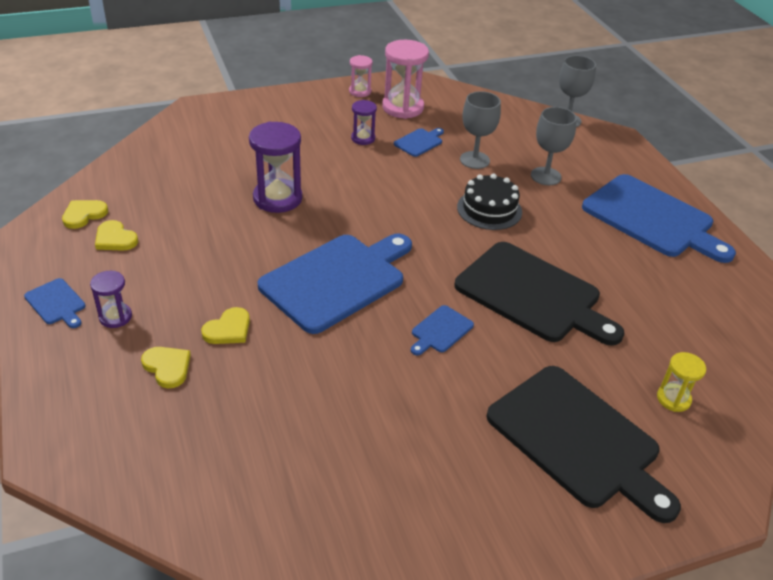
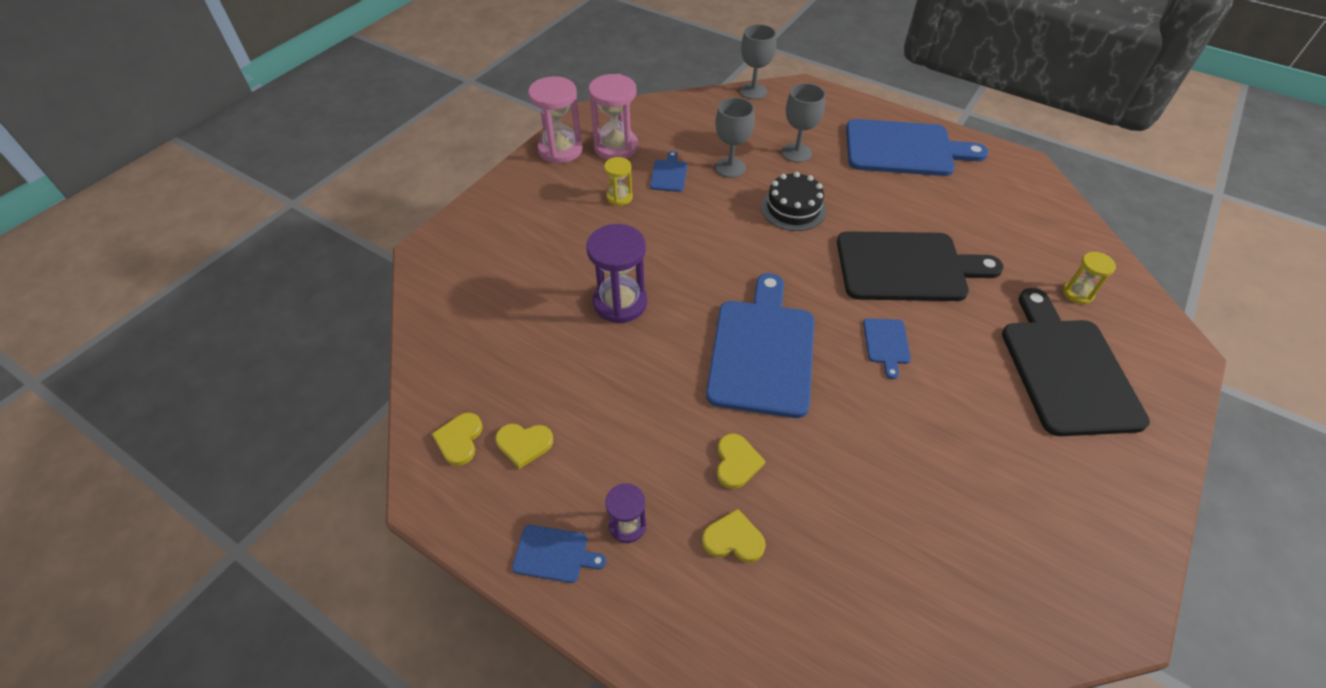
camera: 35 degrees left, 10 degrees up
(360, 91) = (560, 149): pink hourglass -> pink hourglass, size x1.82
(363, 138) = (619, 197): purple hourglass -> yellow hourglass
(578, 439) = (1066, 370): black cutting board -> black cutting board turned 105 degrees counterclockwise

